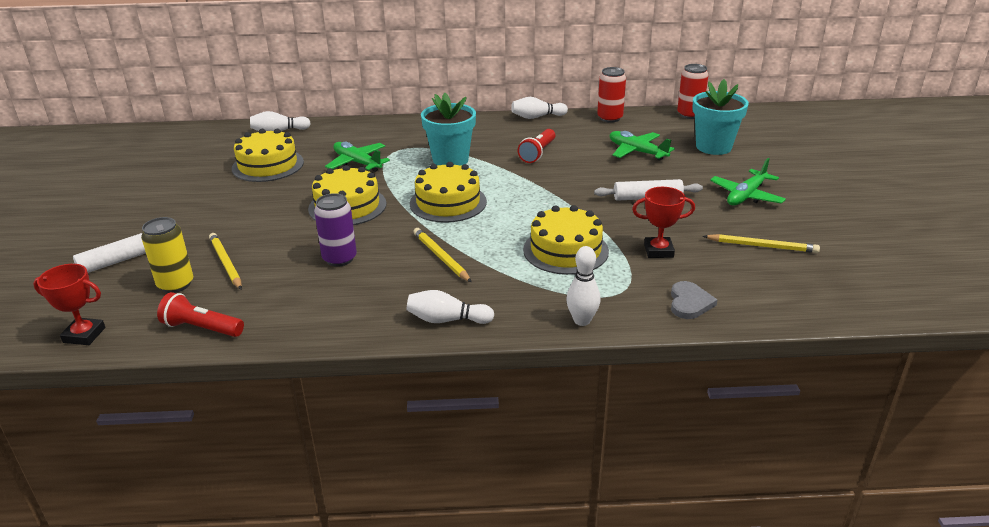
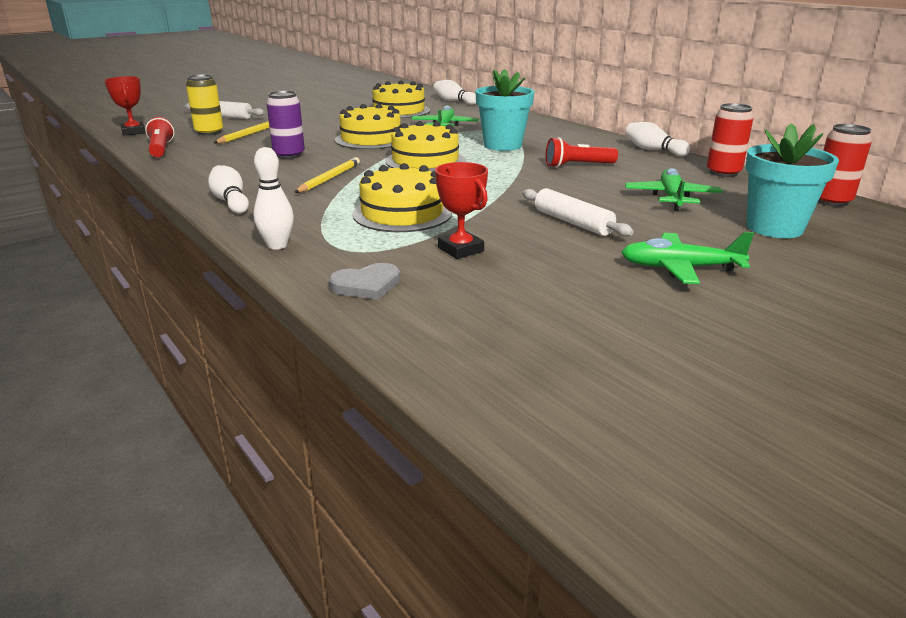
camera: 55 degrees right, 5 degrees down
(762, 246) = (560, 300): yellow pencil -> none

